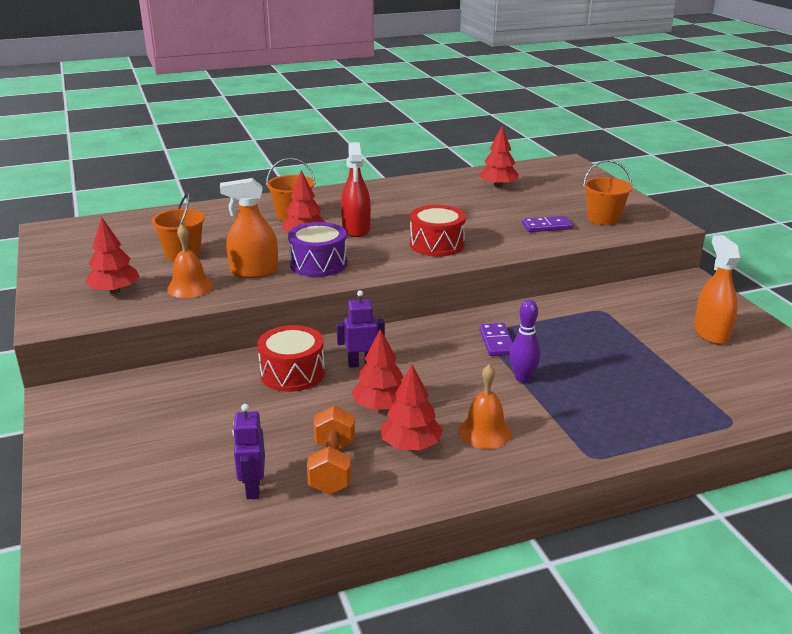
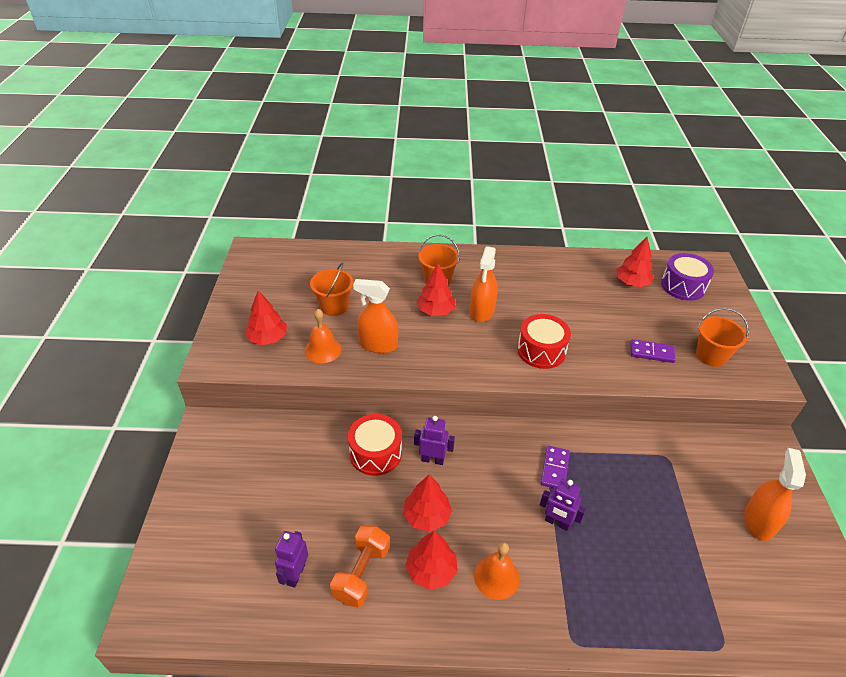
camera: 20 degrees right, 15 degrees up
(318, 264) = (432, 349): purple drum -> purple drum (683, 286)
(356, 229) = (482, 311): red spray bottle -> orange spray bottle
(523, 378) = (557, 523): purple bowling pin -> purple robot

